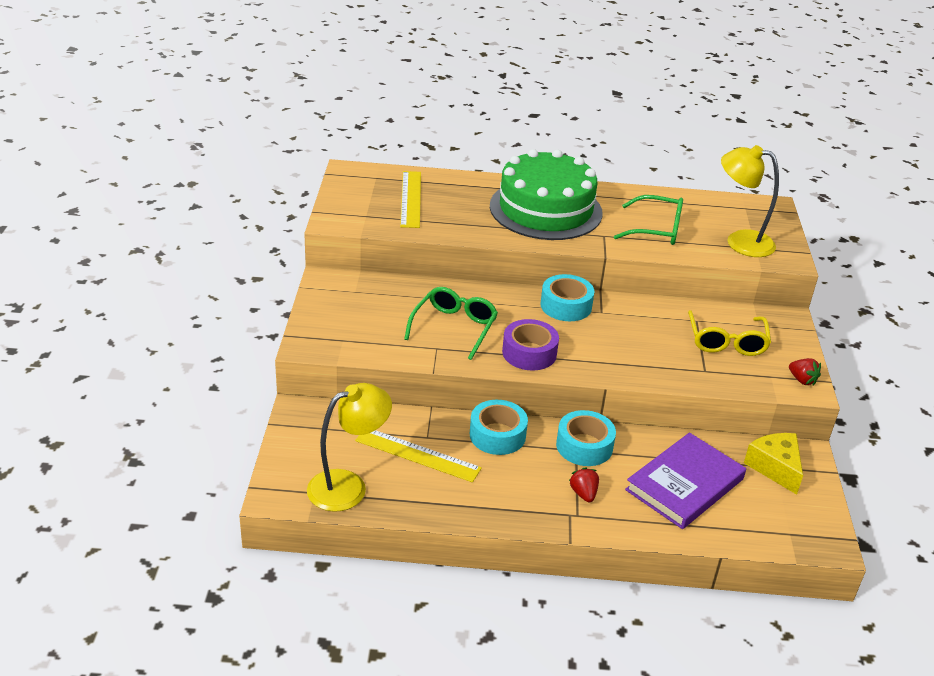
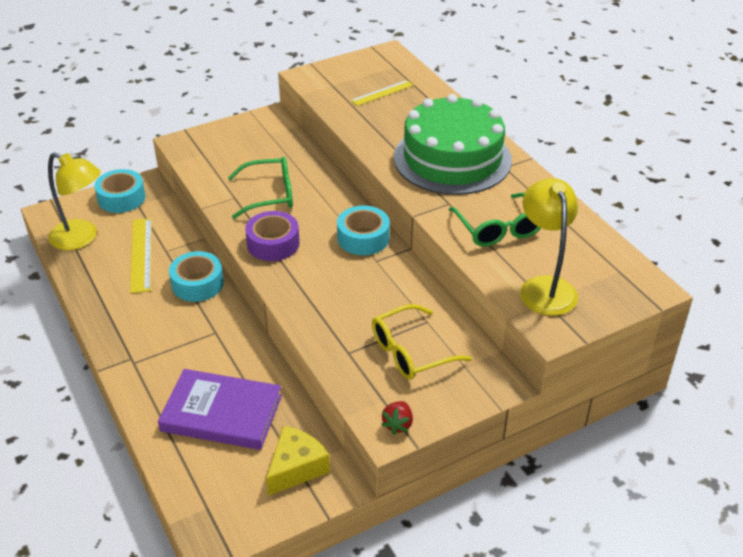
camera: 60 degrees right, 5 degrees up
(410, 199) = (382, 93): yellow ruler -> yellow ruler, size x0.66
(583, 493) = (162, 356): red strawberry -> none
(584, 446) = (224, 335): turquoise tape -> turquoise tape (121, 198)

